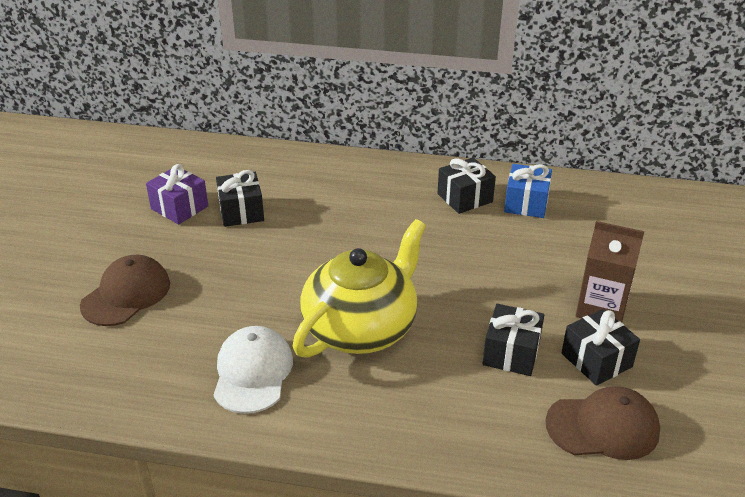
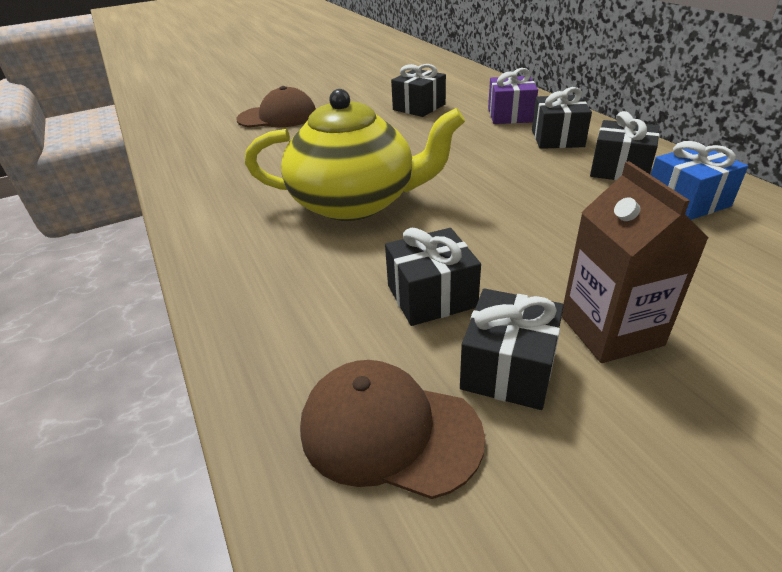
camera: 55 degrees right, 0 degrees up
(179, 207) = (388, 92): purple gift -> purple gift (510, 115)
(253, 372) = (247, 185): white cap -> none
(392, 190) = (557, 138): none -> black gift
(603, 427) = (389, 431): brown cap -> brown cap turned 150 degrees clockwise

